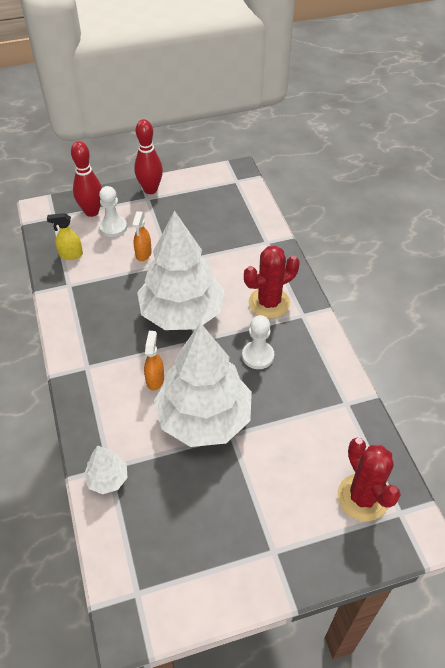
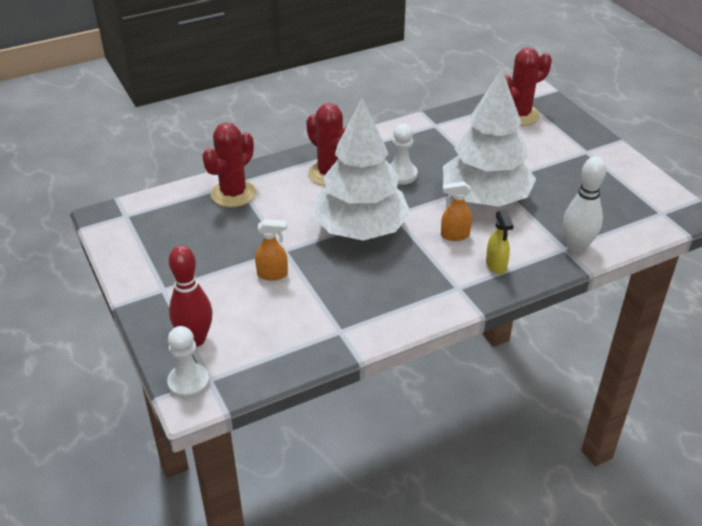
camera: 100 degrees left, 10 degrees down
(70, 254) = (285, 341): yellow spray bottle -> yellow spray bottle (496, 265)
(107, 479) = (576, 247): white tree -> white bowling pin
(113, 227) = (226, 311): white pawn -> white pawn (188, 382)
(150, 189) = (144, 289): red bowling pin -> none
(251, 238) = (233, 194): none -> red cactus

